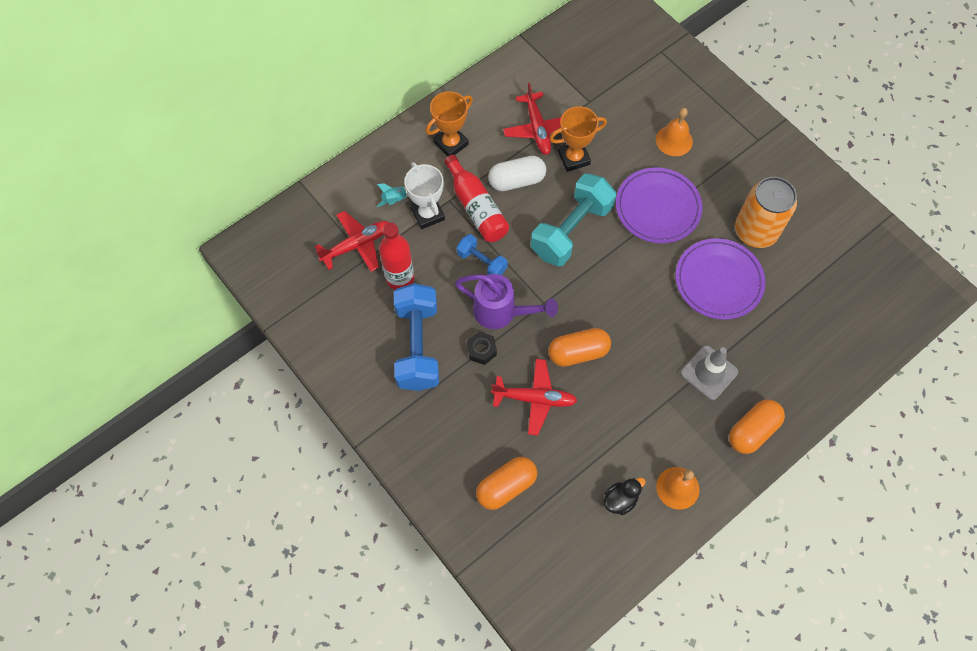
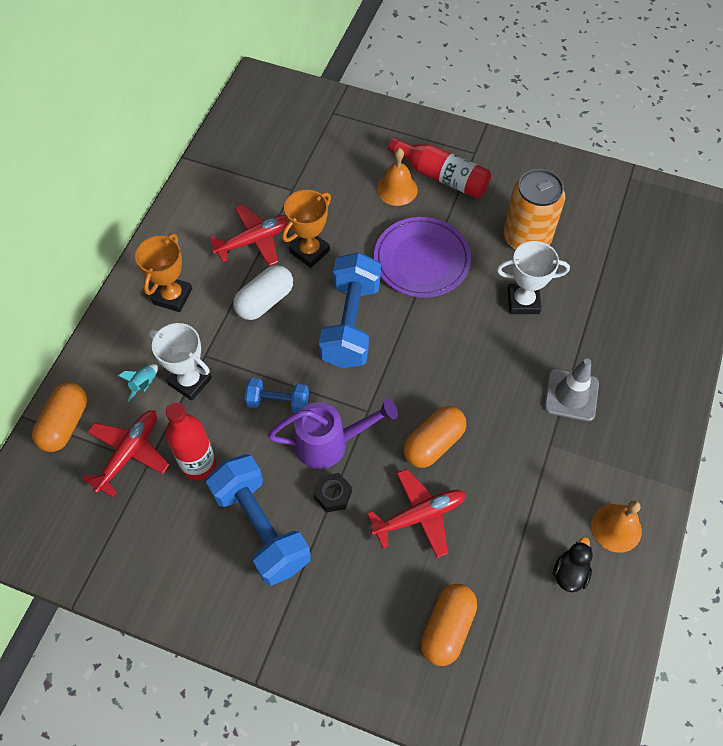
camera: 30 degrees left, 5 degrees down
(476, 207) = (238, 348): red bottle -> red bottle (441, 176)
(537, 129) = (255, 240): red plane -> red plane turned 75 degrees counterclockwise
(571, 230) = (351, 323): turquoise dumbbell -> blue dumbbell
(718, 281) = (523, 301): purple plate -> white trophy
(752, 431) = (647, 430): orange capsule -> orange capsule (65, 424)

